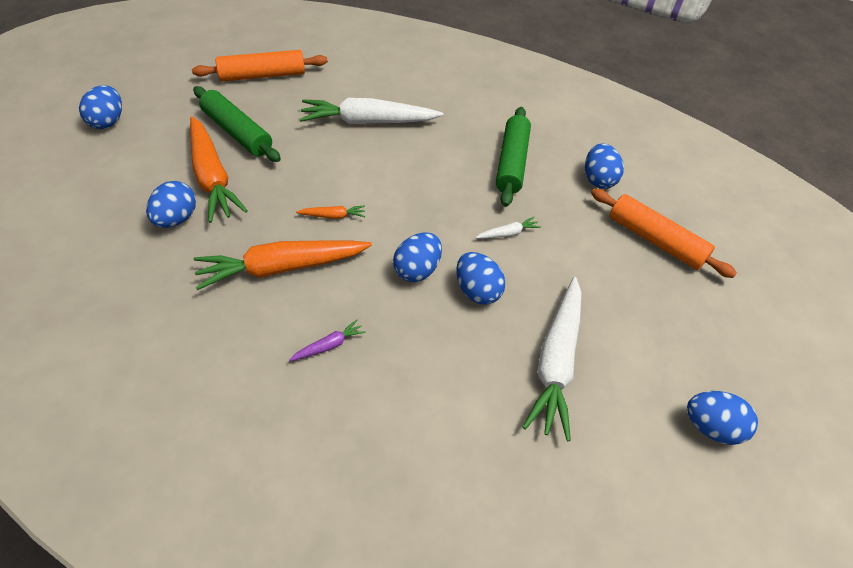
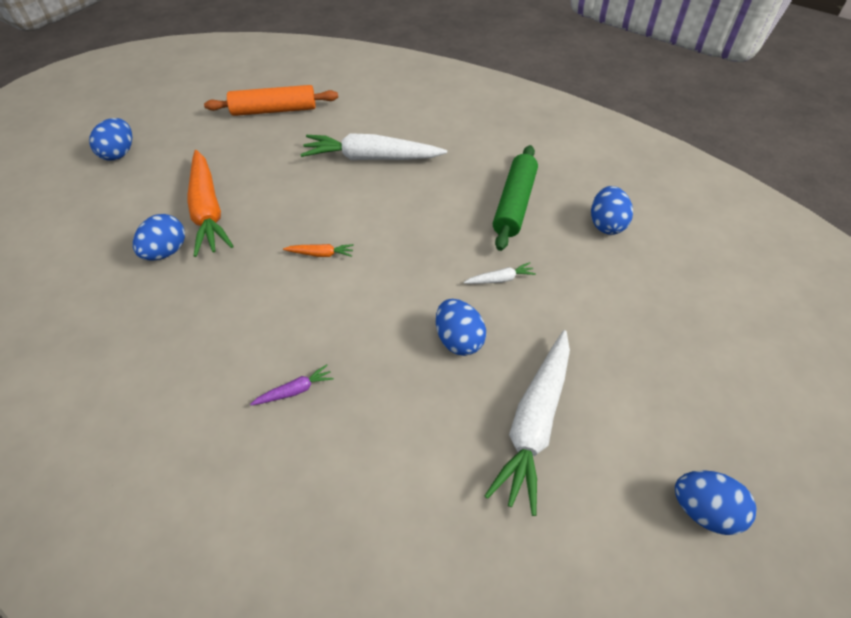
camera: 10 degrees right, 0 degrees up
(237, 132) = (240, 166): green rolling pin -> none
(283, 268) = (261, 306): orange carrot -> none
(417, 270) = (398, 314): blue egg -> none
(655, 240) = (662, 293): orange rolling pin -> none

